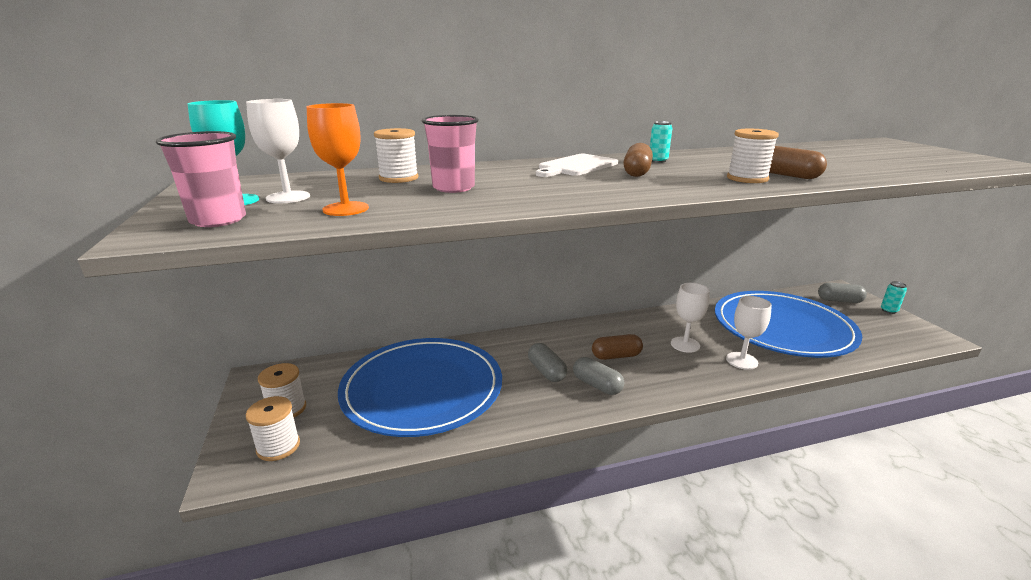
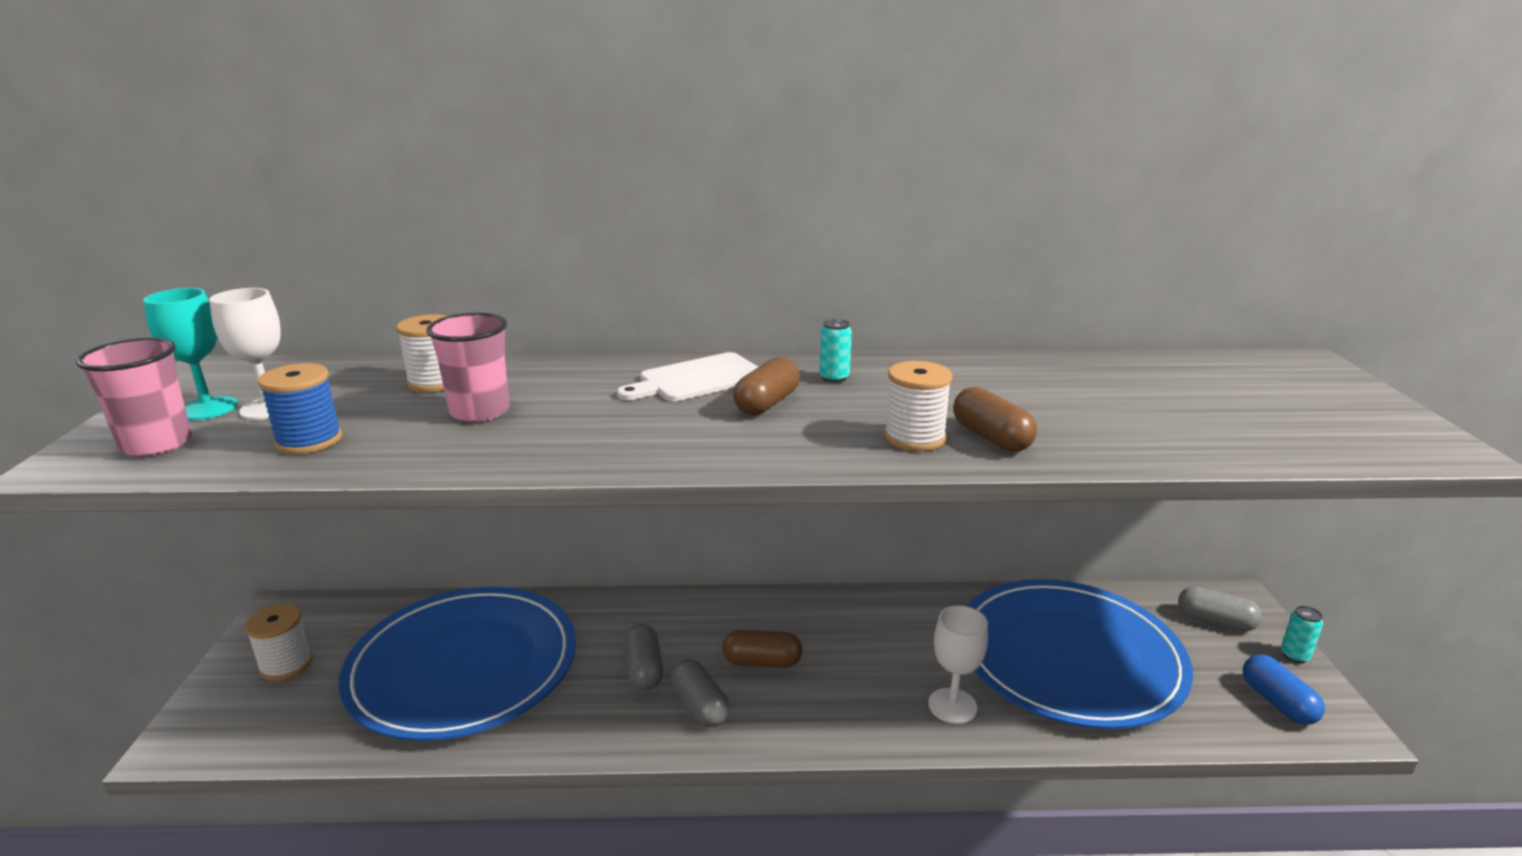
camera: 15 degrees right, 0 degrees up
(278, 447) = (248, 717): white spool -> none
(346, 209) = (309, 440): orange goblet -> blue spool
(685, 344) = (882, 660): white goblet -> none
(899, 332) = (1277, 702): none -> blue capsule

